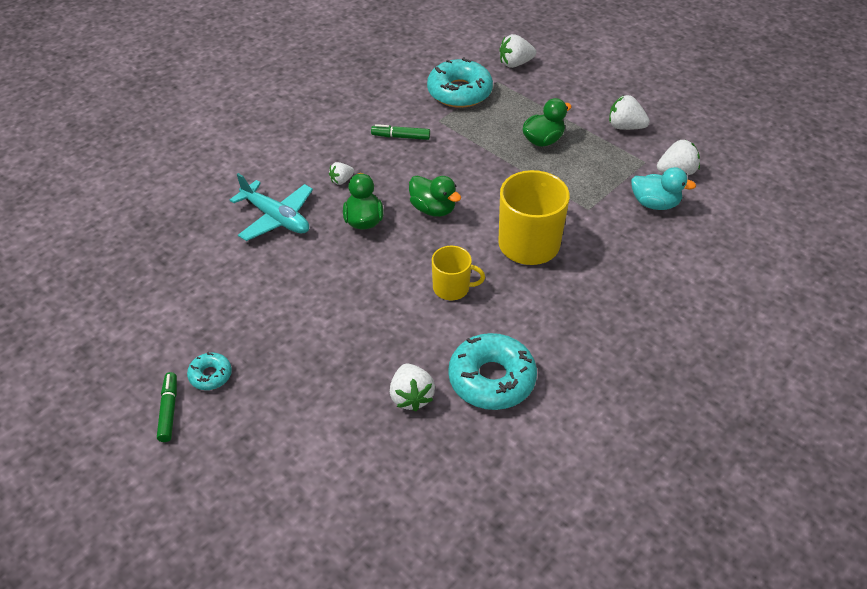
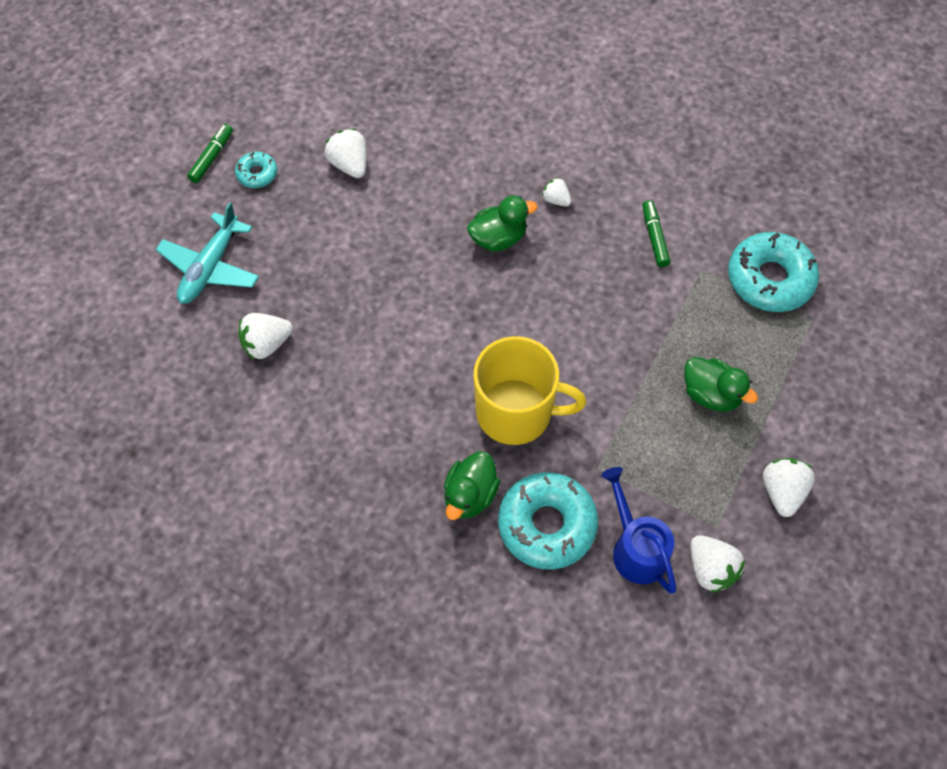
camera: 75 degrees right, 15 degrees up
(169, 410) = (212, 157): green marker -> green marker turned 45 degrees counterclockwise
(276, 218) = (476, 159): turquoise plane -> turquoise plane (210, 267)
(433, 209) = (540, 300): green duck -> green duck (470, 495)
(452, 288) = (422, 347): yellow mug -> none
(491, 379) = (304, 412): turquoise donut -> turquoise donut (546, 525)
(515, 63) = (863, 331): white strawberry -> white strawberry (350, 165)
(655, 203) = (635, 547): turquoise duck -> blue watering can

